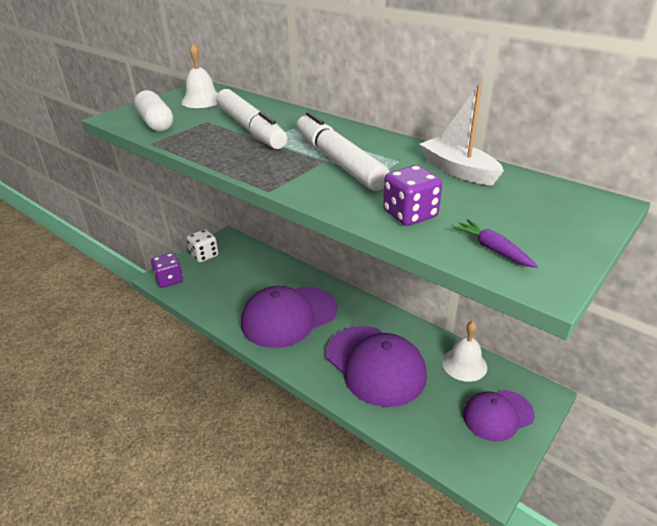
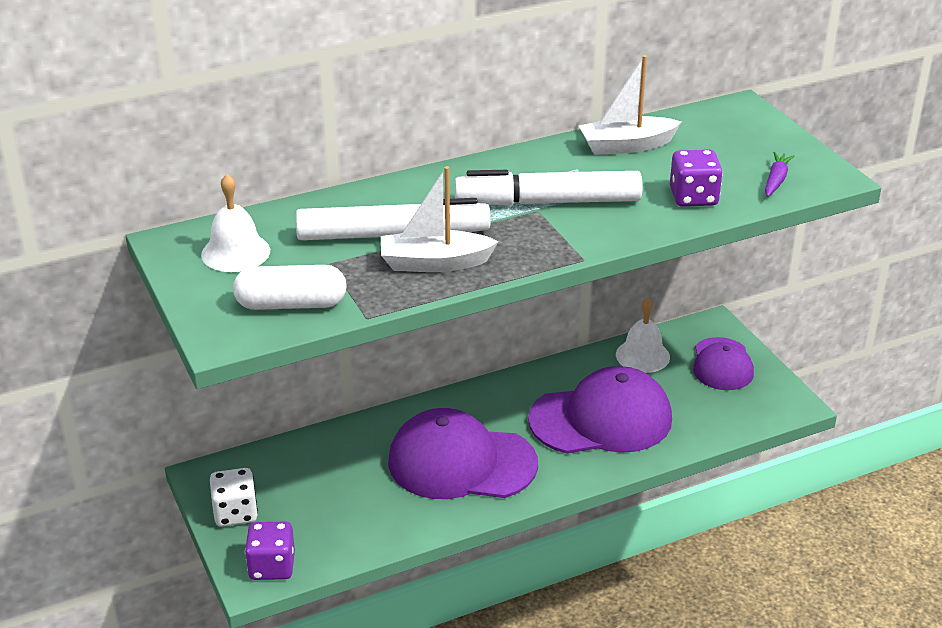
camera: 65 degrees left, 0 degrees up
(226, 146) = (434, 263): none -> white boat
(288, 316) = (461, 463): purple cap -> purple cap turned 105 degrees clockwise
(493, 249) = (776, 180): purple carrot -> purple carrot turned 120 degrees clockwise

